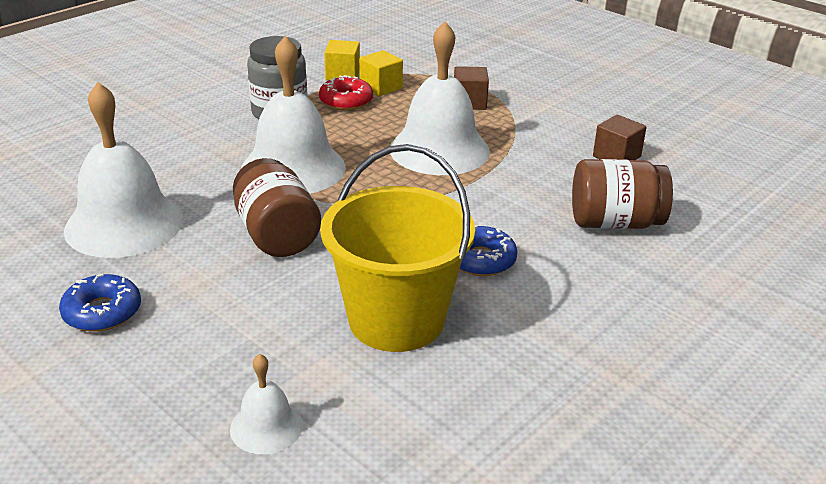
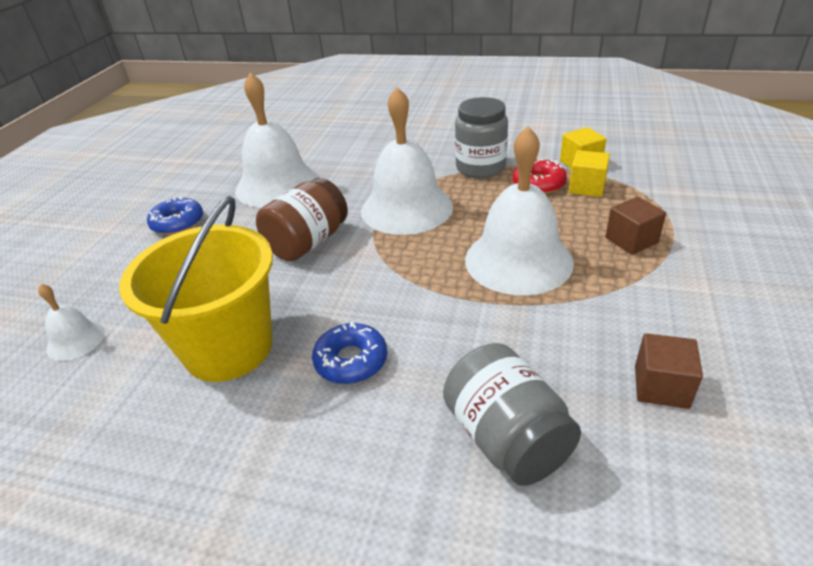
camera: 65 degrees right, 5 degrees up
(615, 222) = (507, 438): brown jar -> grey jar

